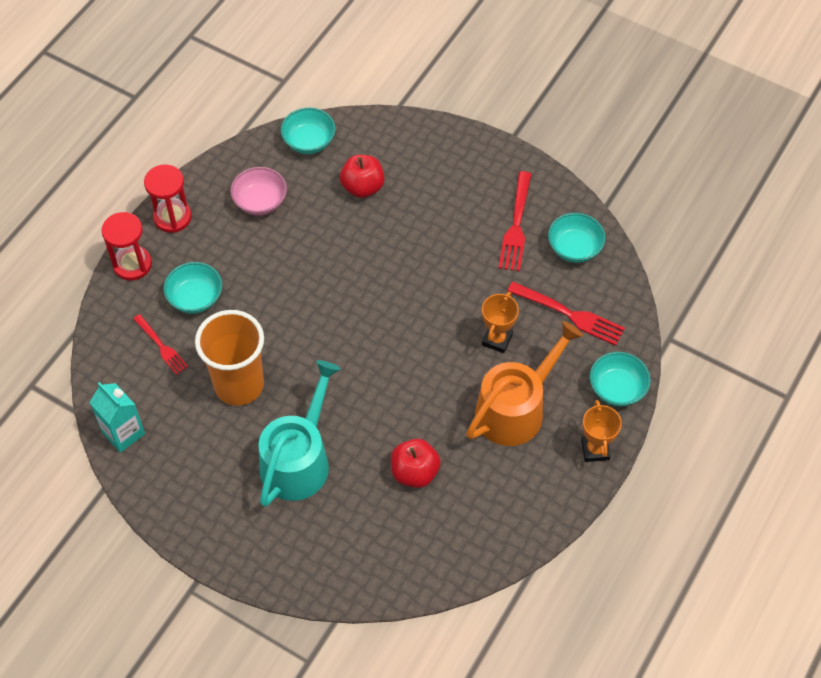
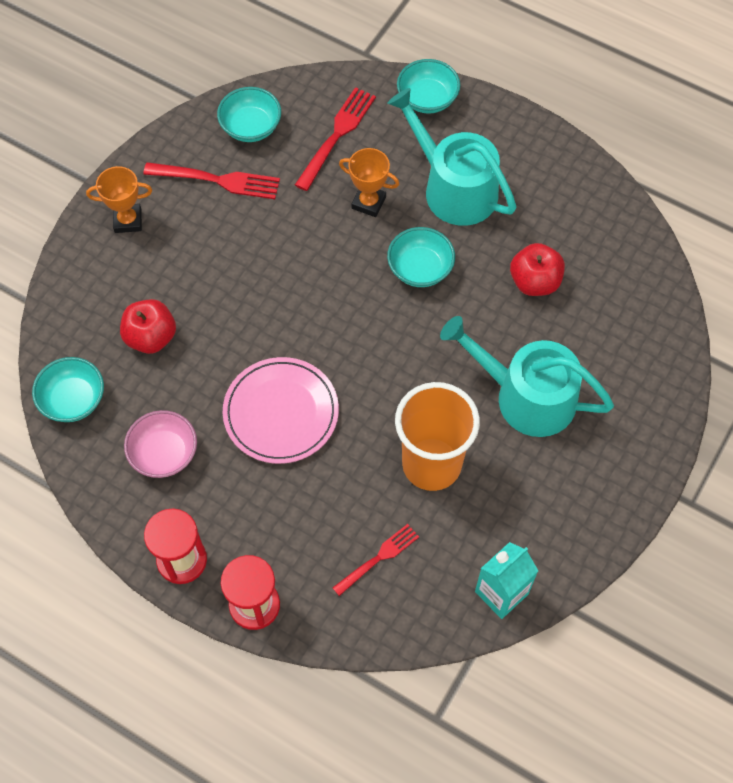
camera: 90 degrees left, 5 degrees up
(195, 298) = (308, 522): turquoise bowl -> turquoise bowl (420, 269)
(291, 277) = (281, 412): none -> pink plate
(515, 408) = (453, 188): orange watering can -> turquoise watering can
(595, 450) = (499, 121): orange trophy -> orange trophy (128, 221)

